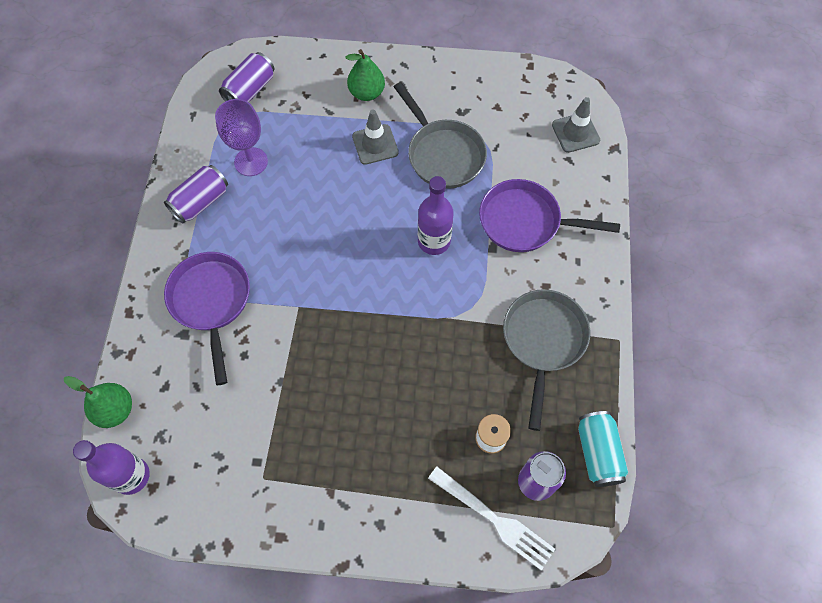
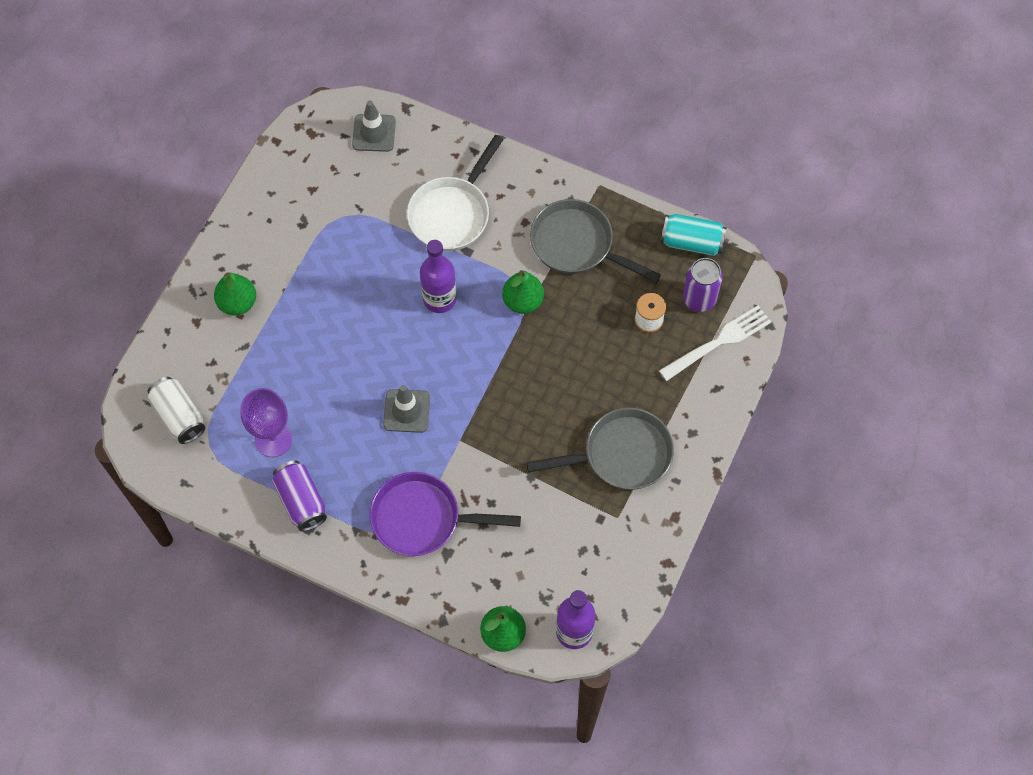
camera: 70 degrees left, 0 degrees up
(250, 90) = (179, 416): purple can -> white can
(375, 144) = (306, 315): grey traffic cone -> grey traffic cone (406, 411)
(443, 154) = (345, 257): grey pan -> grey pan (621, 454)
(461, 312) = (523, 301): none -> green pear
(525, 222) = (452, 213): purple pan -> white pan

